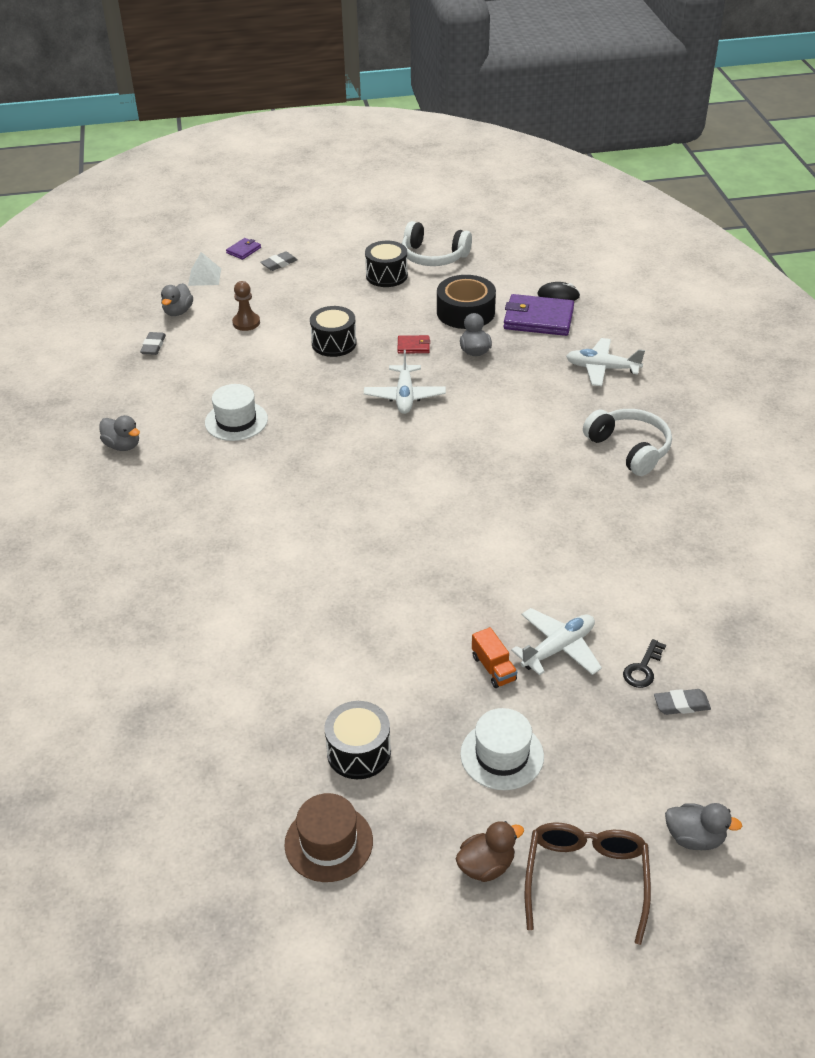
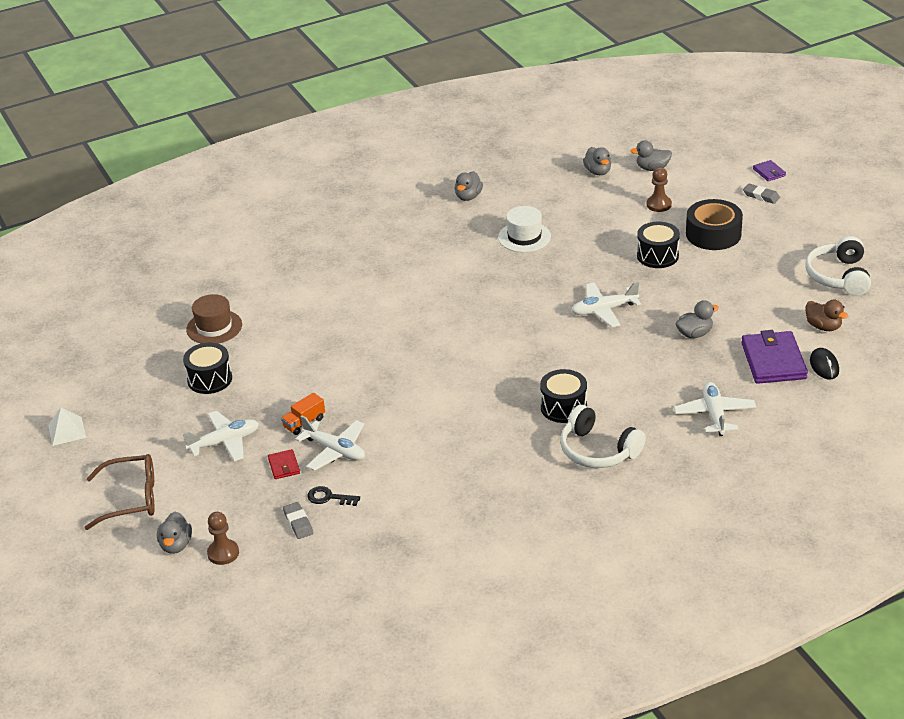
camera: 75 degrees right, 5 degrees down
(153, 346) = (598, 172): grey eraser -> grey duck
(204, 277) = (713, 165): white pyramid -> white pyramid (67, 431)
(244, 250) = (769, 172): purple wallet -> purple wallet turned 45 degrees clockwise
(328, 842) = (136, 385): brown hat -> brown hat (214, 327)
(386, 275) = (784, 257): black drum -> black drum (563, 407)
(413, 346) = (680, 298): red wallet -> red wallet (284, 466)
(465, 312) = (755, 315): black tape -> black tape (713, 234)
(486, 866) = (132, 453): brown duck -> brown duck (823, 327)
(502, 755) = (224, 442): white hat -> white plane
(629, 449) = (598, 450): white headphones -> white headphones turned 90 degrees clockwise
(721, 788) = (223, 553): none -> brown pawn

